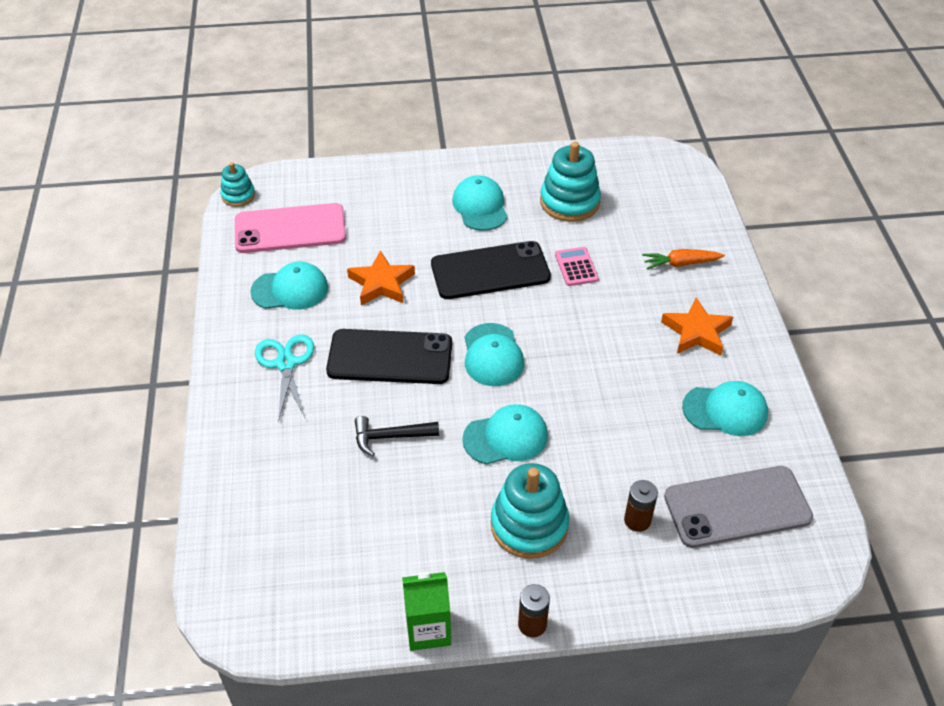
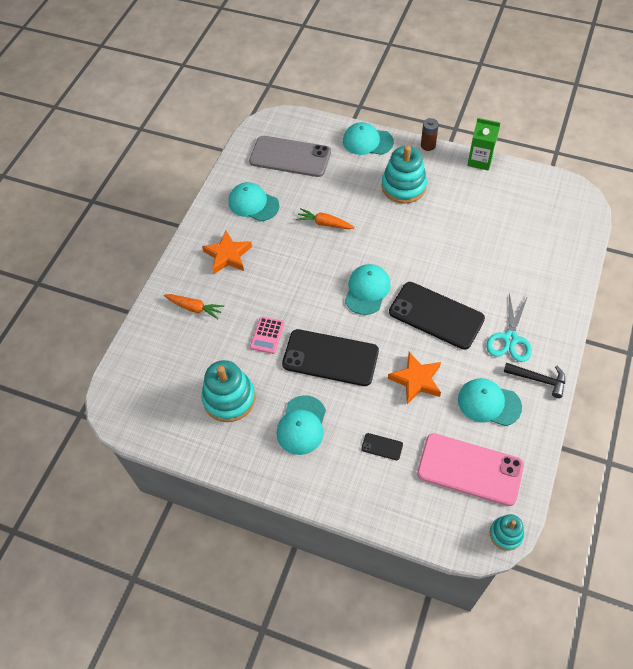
camera: 150 degrees left, 10 degrees up
(388, 217) = (382, 446): none -> black phone
(390, 437) = (459, 261): black hammer -> black hammer (538, 379)
(506, 437) = (389, 235): turquoise cap -> turquoise cap (367, 141)
(606, 420) = (324, 223): none -> orange carrot
(637, 520) = (345, 169): brown battery -> none

